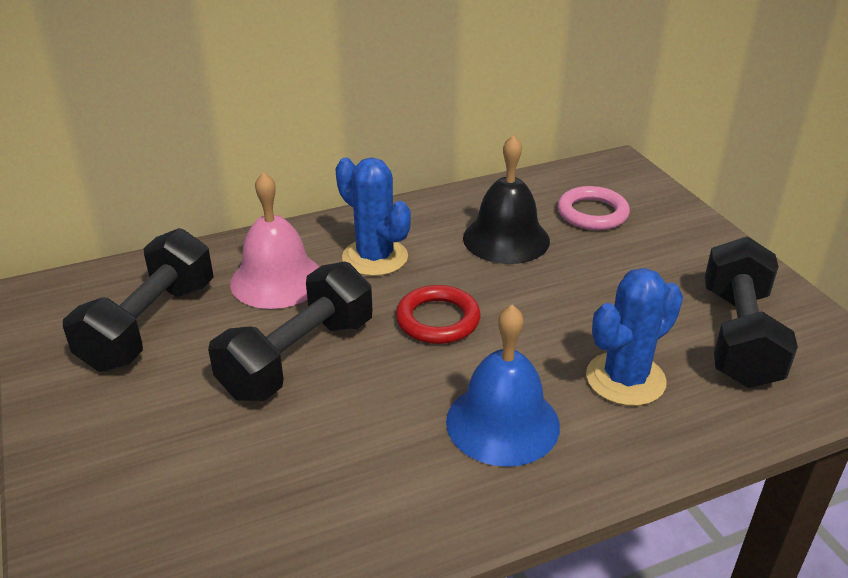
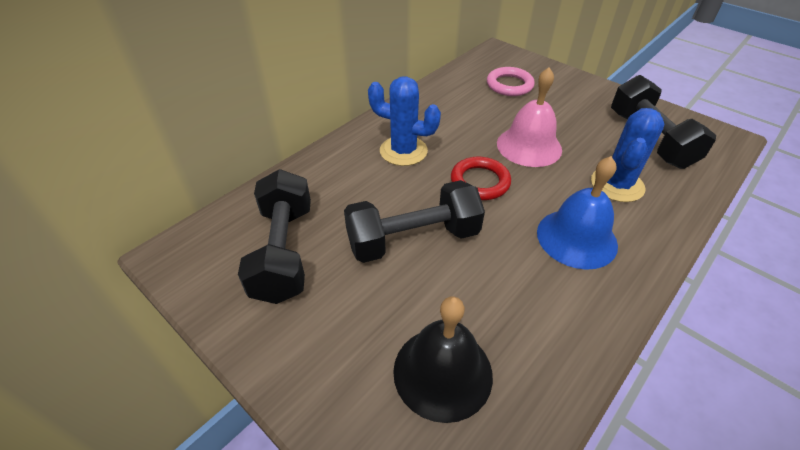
camera: 25 degrees left, 10 degrees up
(277, 280) = (350, 187): pink bell -> pink bell (529, 146)
(298, 357) = (413, 239): black dumbbell -> black dumbbell turned 60 degrees clockwise
(506, 239) = (474, 115): black bell -> black bell (442, 372)

